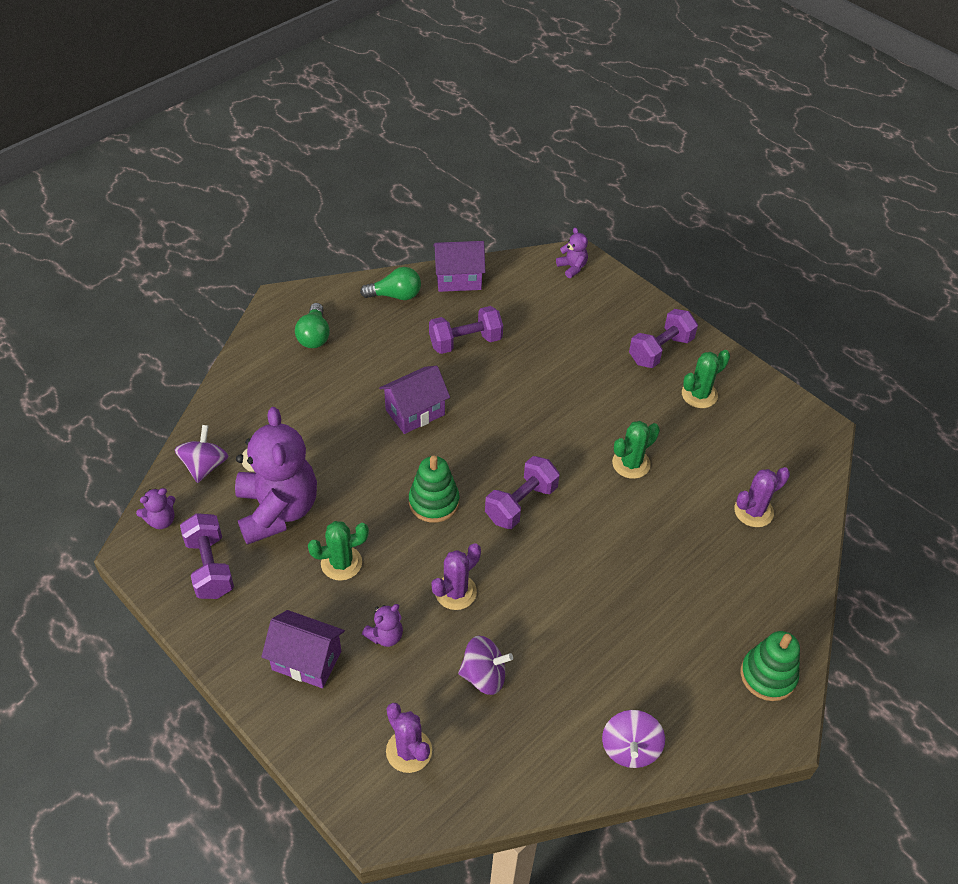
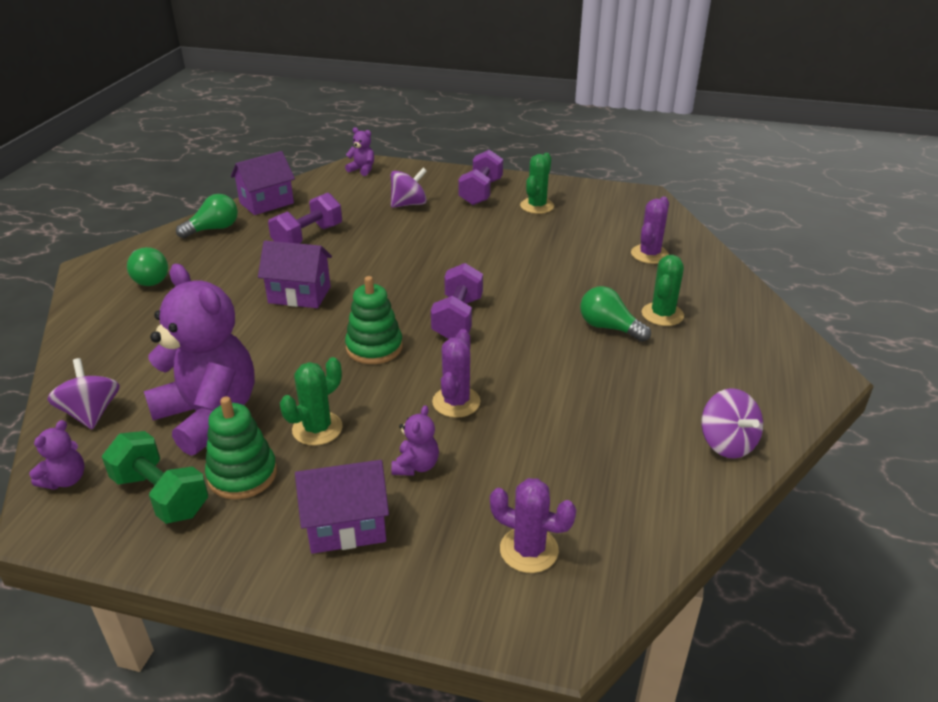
camera: 30 degrees left, 15 degrees down
(210, 567) = (161, 495): purple dumbbell -> green dumbbell
(415, 412) = (299, 295): purple house -> purple house turned 75 degrees clockwise
(484, 675) = (544, 452): purple spinning top -> purple spinning top (409, 204)
(631, 463) = (526, 261): green cactus -> green cactus (662, 314)
(639, 580) = (609, 327): none -> green light bulb
(768, 675) = (773, 345): green stacking toy -> green stacking toy (242, 475)

